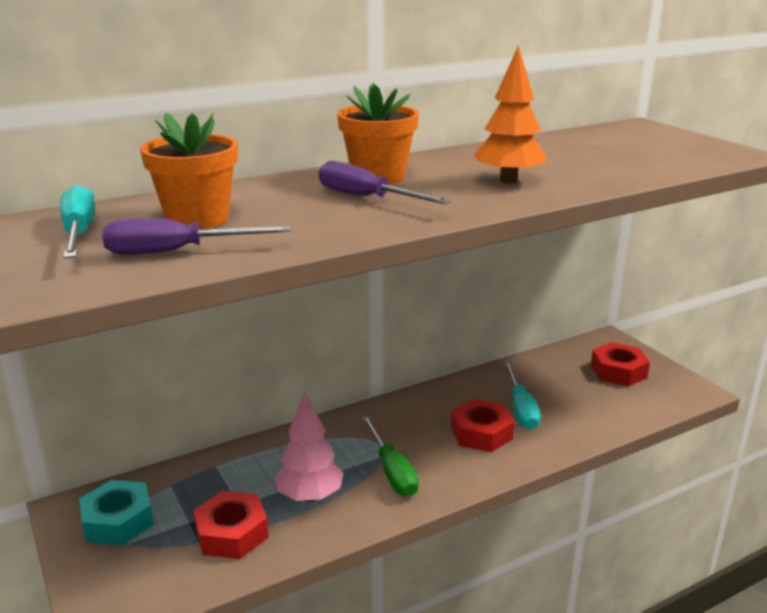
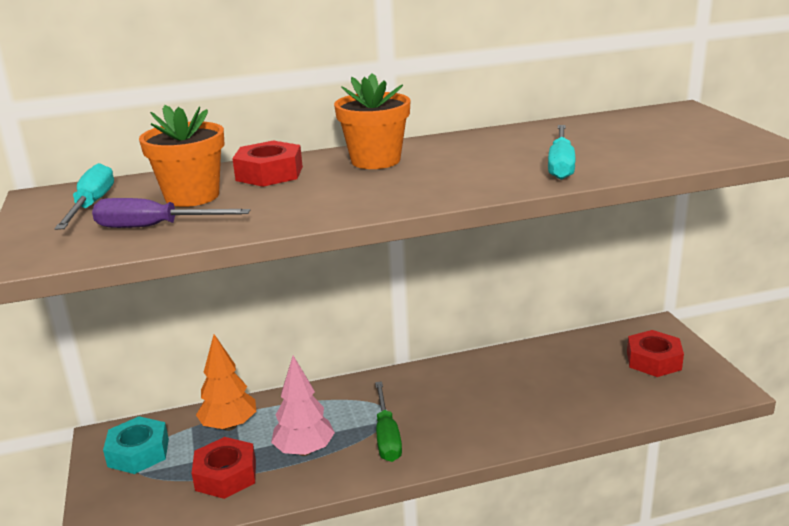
camera: 15 degrees right, 0 degrees up
(366, 198) = (349, 182): purple screwdriver -> none
(481, 433) = (486, 409): red nut -> red nut (269, 173)
(508, 180) = (494, 168): orange tree -> orange tree (229, 426)
(521, 409) = (535, 389): turquoise screwdriver -> turquoise screwdriver (560, 165)

